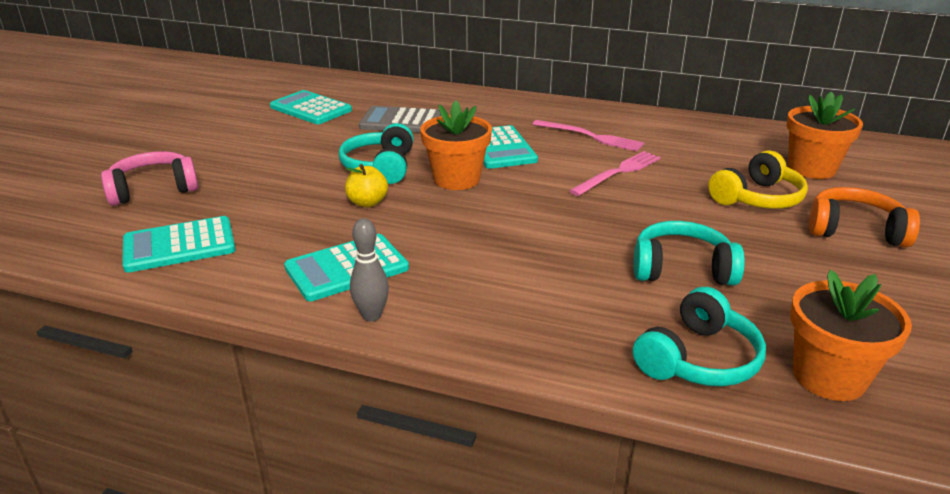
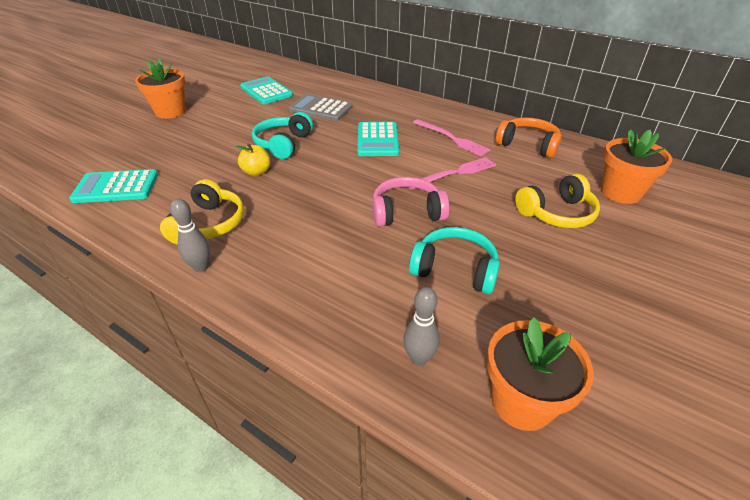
camera: 15 degrees right, 10 degrees up
(153, 189) = (128, 141): pink headphones -> pink headphones (406, 212)
(347, 268) = (209, 224): turquoise calculator -> yellow headphones
(456, 179) = (330, 161): orange flower pot -> orange flower pot (170, 112)
(698, 359) = (419, 358): turquoise headphones -> grey bowling pin
(854, 230) = (627, 258): orange headphones -> orange headphones (528, 145)

